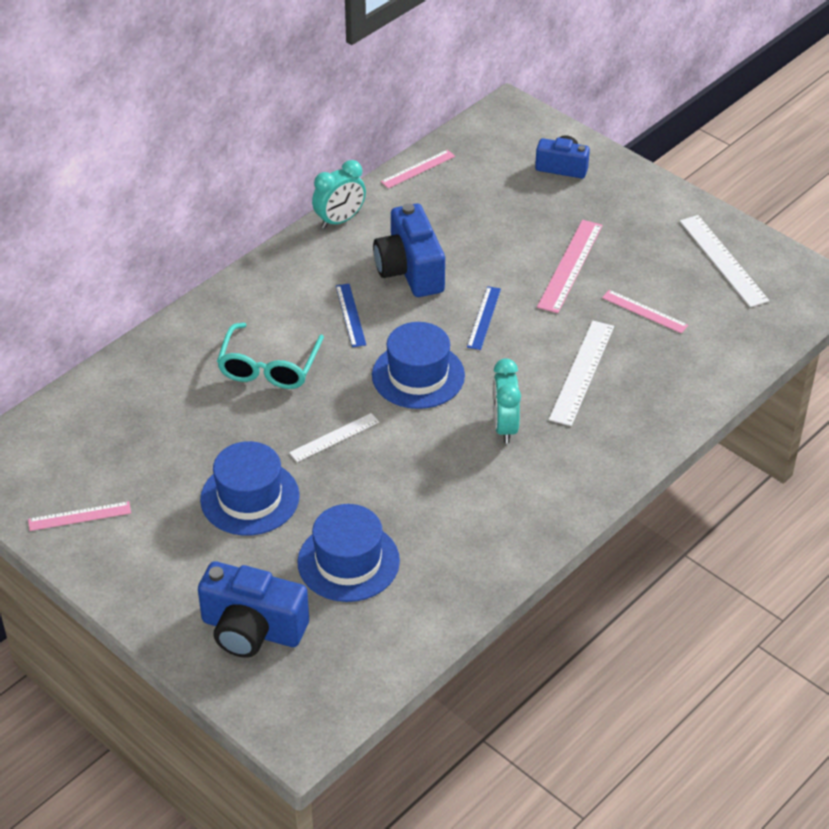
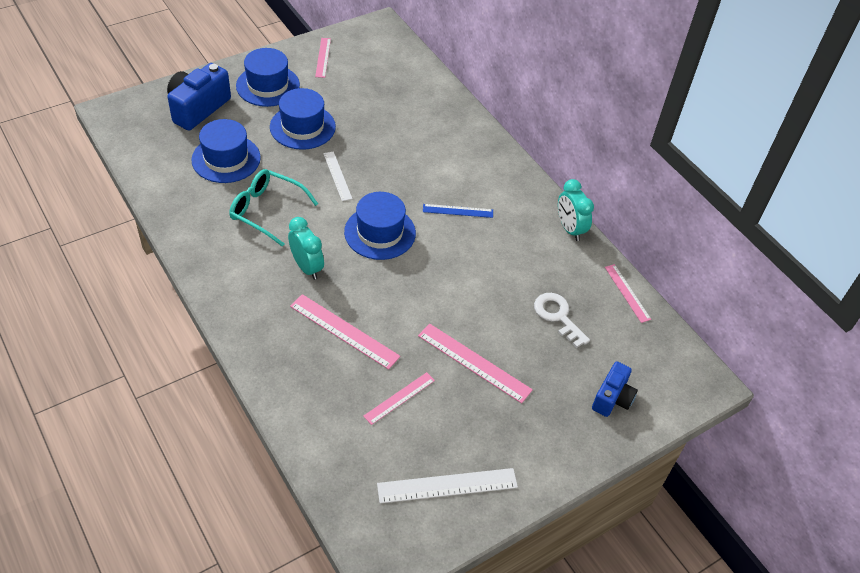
camera: 100 degrees right, 5 degrees up
(170, 562) = (268, 85): none -> blue hat
(269, 367) = (418, 158): turquoise glasses -> turquoise glasses (266, 211)
(410, 270) = (498, 256): blue camera -> none
(476, 214) = (558, 316): none -> white key
(484, 318) = (428, 287): blue ruler -> none
(504, 427) = (307, 267): turquoise clock -> turquoise clock turned 45 degrees clockwise
(582, 372) = (344, 331): white ruler -> pink ruler

